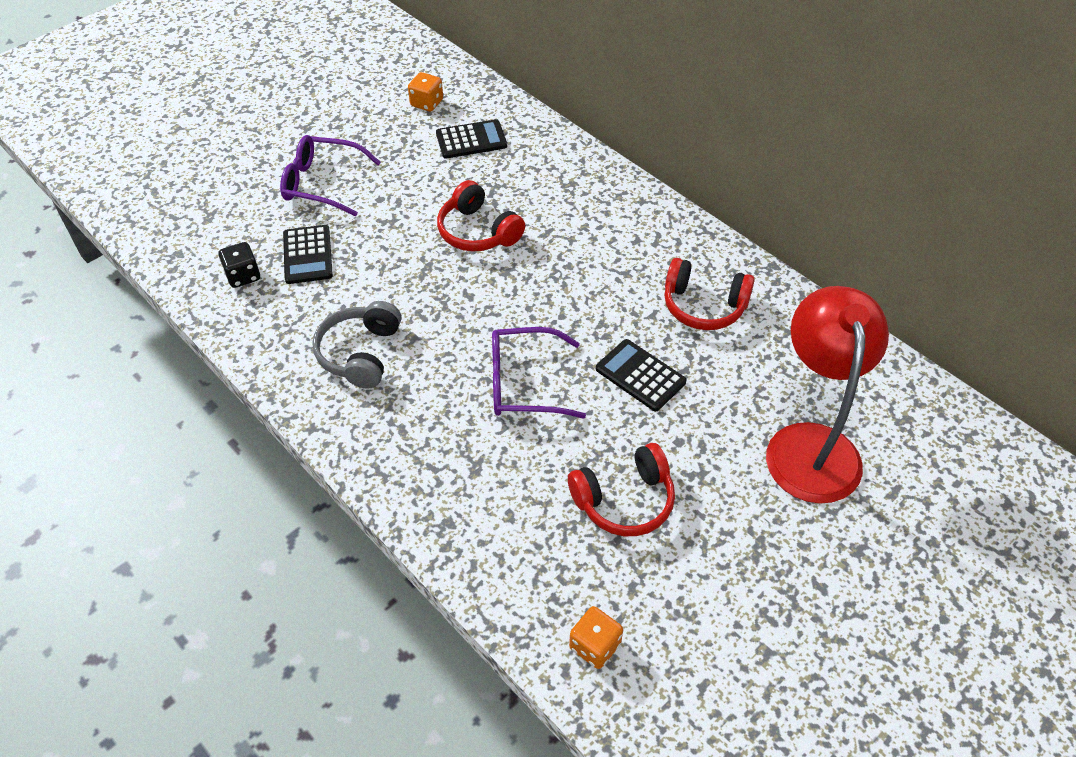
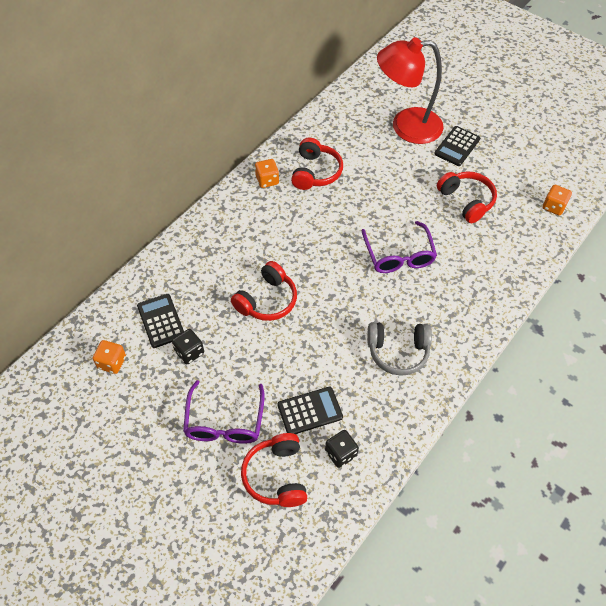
camera: 100 degrees left, 5 degrees up
(241, 219) = (276, 476): none -> red headphones
(421, 160) = (189, 352): none -> black dice
(640, 375) = (378, 199): black calculator -> black calculator (457, 146)
(690, 250) = (267, 180): none -> orange dice

